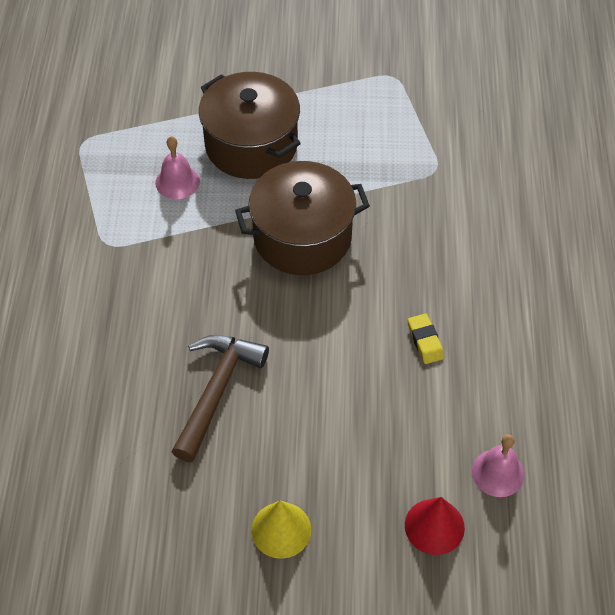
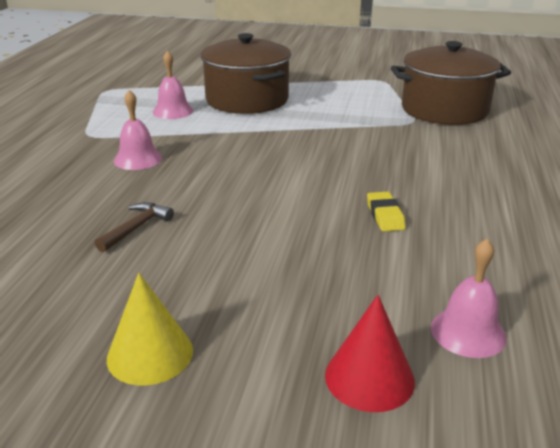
camera: 10 degrees right, 25 degrees down
(176, 282) = (138, 159): none -> pink bell
(217, 390) = (136, 228): brown hammer -> brown hammer, size x0.52
(302, 237) = (273, 145): brown pot -> brown pot (444, 110)

